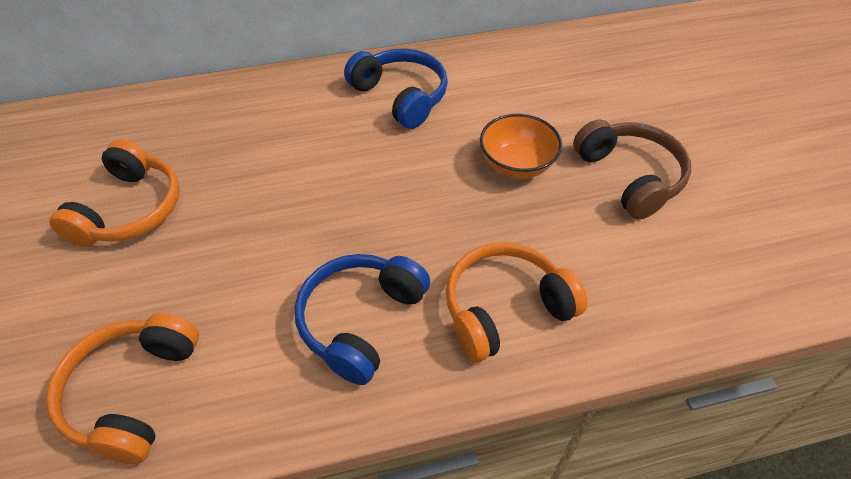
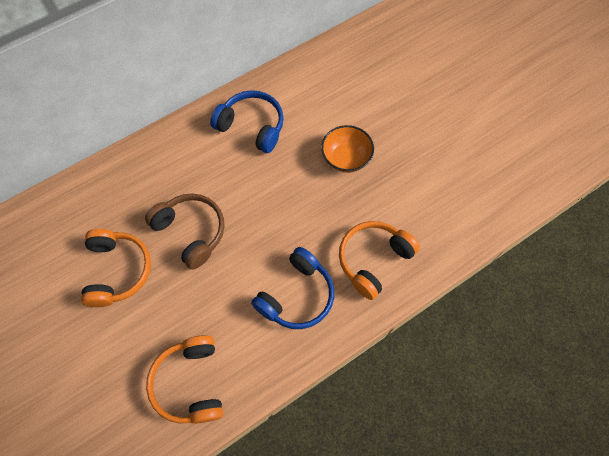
camera: 20 degrees left, 15 degrees up
(361, 321) = (297, 295): blue headphones -> blue headphones turned 150 degrees counterclockwise
(630, 177) = (415, 146): brown headphones -> brown headphones (191, 232)

